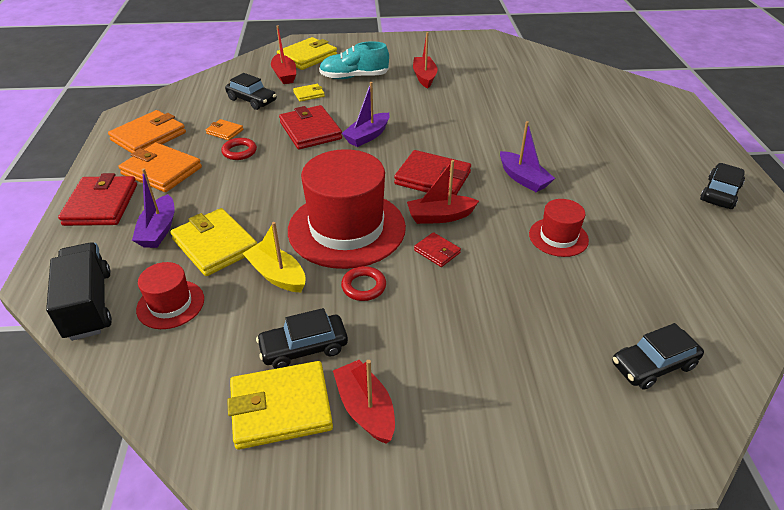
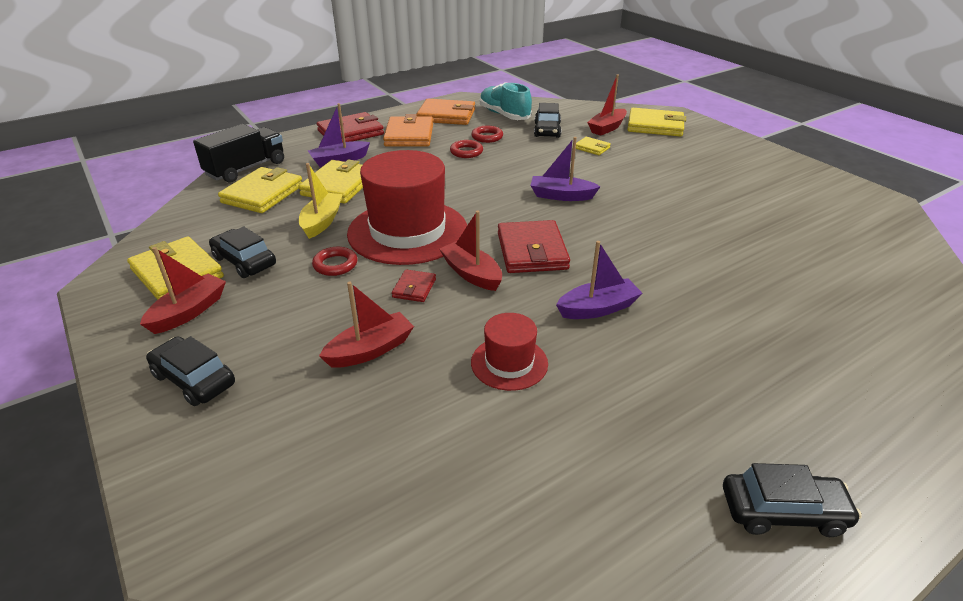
camera: 60 degrees right, 5 degrees down
(170, 304) = (263, 194): red hat -> yellow wallet
(225, 131) = (487, 137): orange wallet -> red ring
(310, 131) = (534, 168): red wallet -> none
(354, 77) = (655, 157): turquoise shoe -> turquoise shoe (504, 115)
(424, 77) = (717, 190): red boat -> red boat (370, 350)
(523, 179) = (598, 308): purple boat -> purple boat turned 135 degrees counterclockwise
(653, 365) = (328, 496): black car -> black car (194, 379)

